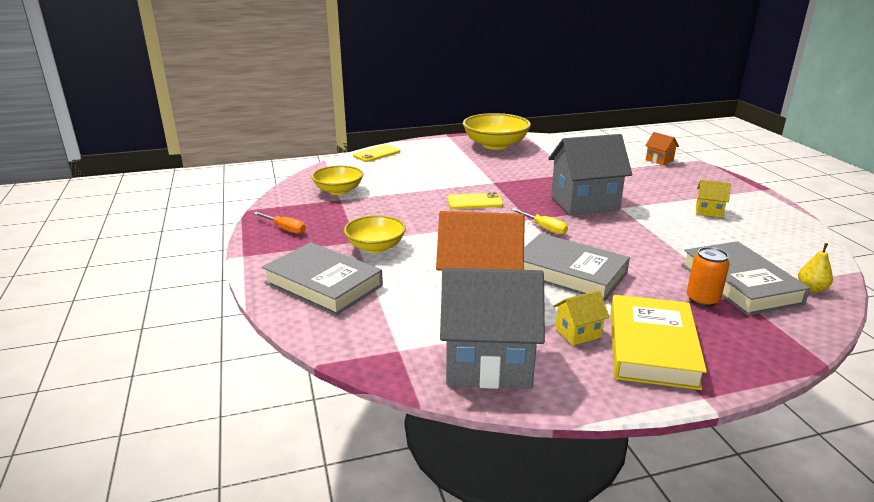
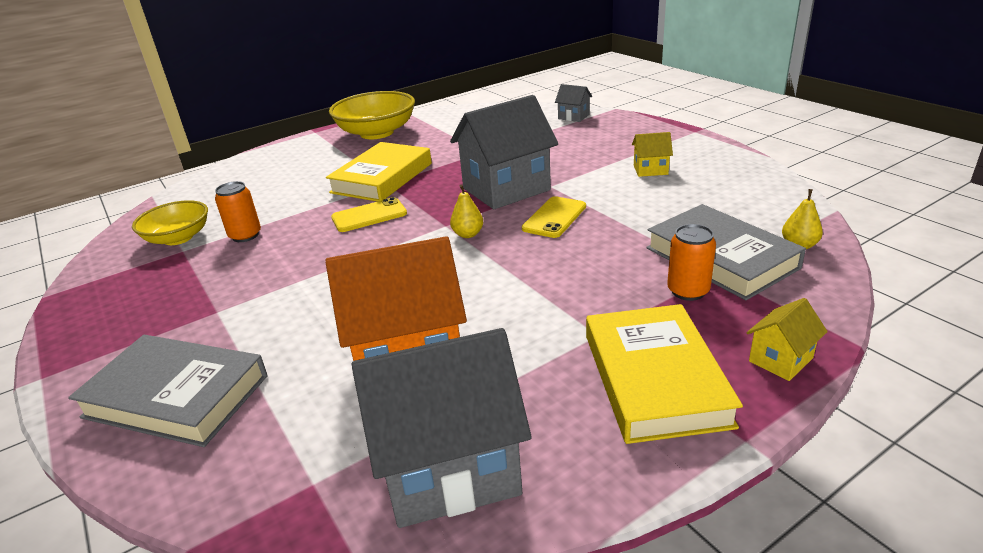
camera: 15 degrees left, 5 degrees up
(285, 229) = (105, 316): orange screwdriver -> none
(375, 247) = (246, 314): yellow bowl -> none
(376, 154) = (223, 173): yellow phone -> yellow phone (554, 217)
(384, 198) = (245, 235): none -> orange can
(491, 178) = (382, 178): none -> yellow book
(544, 228) = (468, 234): yellow screwdriver -> yellow pear
(569, 273) = (517, 292): grey book -> none
(578, 333) = (556, 382): yellow house -> yellow house (780, 360)
(659, 160) = (573, 117): orange house -> grey house

